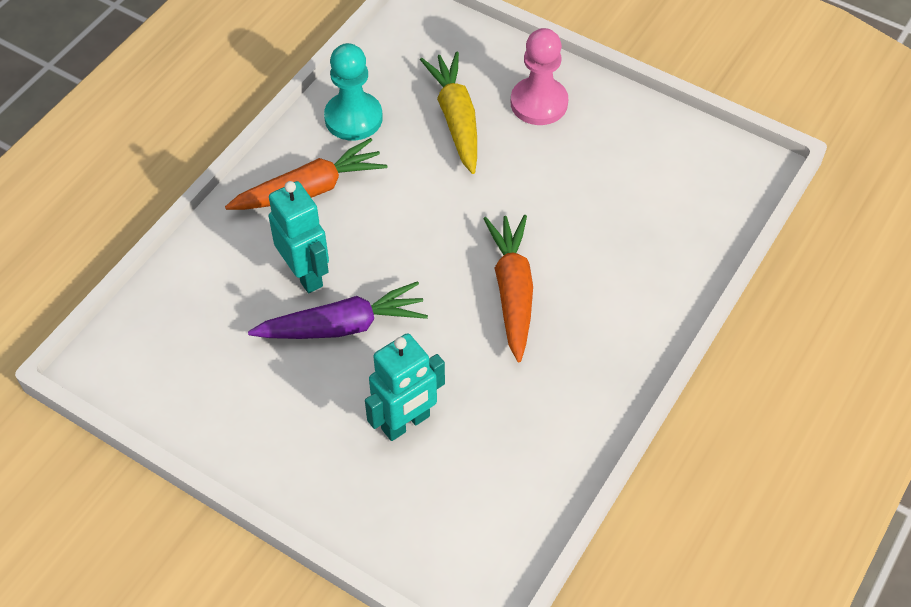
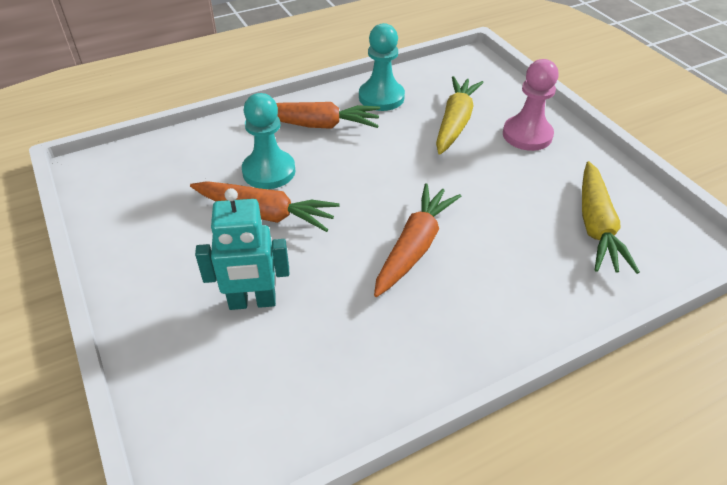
camera: 30 degrees right, 10 degrees down
(305, 274) = (269, 171): turquoise robot -> turquoise pawn
(342, 326) = (265, 214): purple carrot -> orange carrot
(660, 188) = (596, 226): none -> yellow carrot

